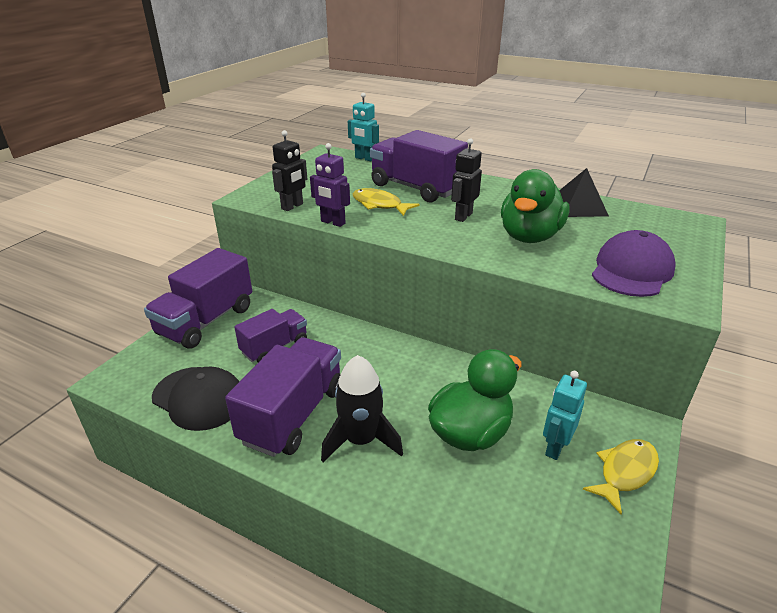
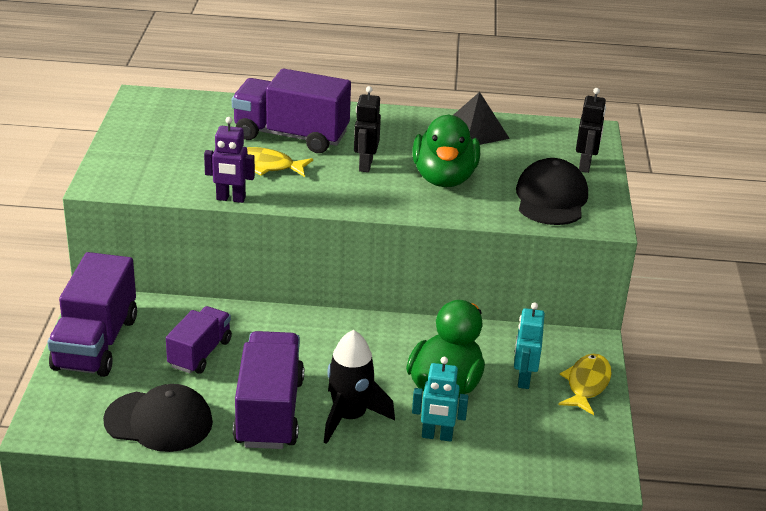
camera: 25 degrees left, 0 degrees up
(292, 206) = (167, 186): black robot -> black robot (585, 166)
(364, 158) = (199, 100): turquoise robot -> turquoise robot (437, 436)
(631, 270) = (551, 198): purple cap -> black cap

